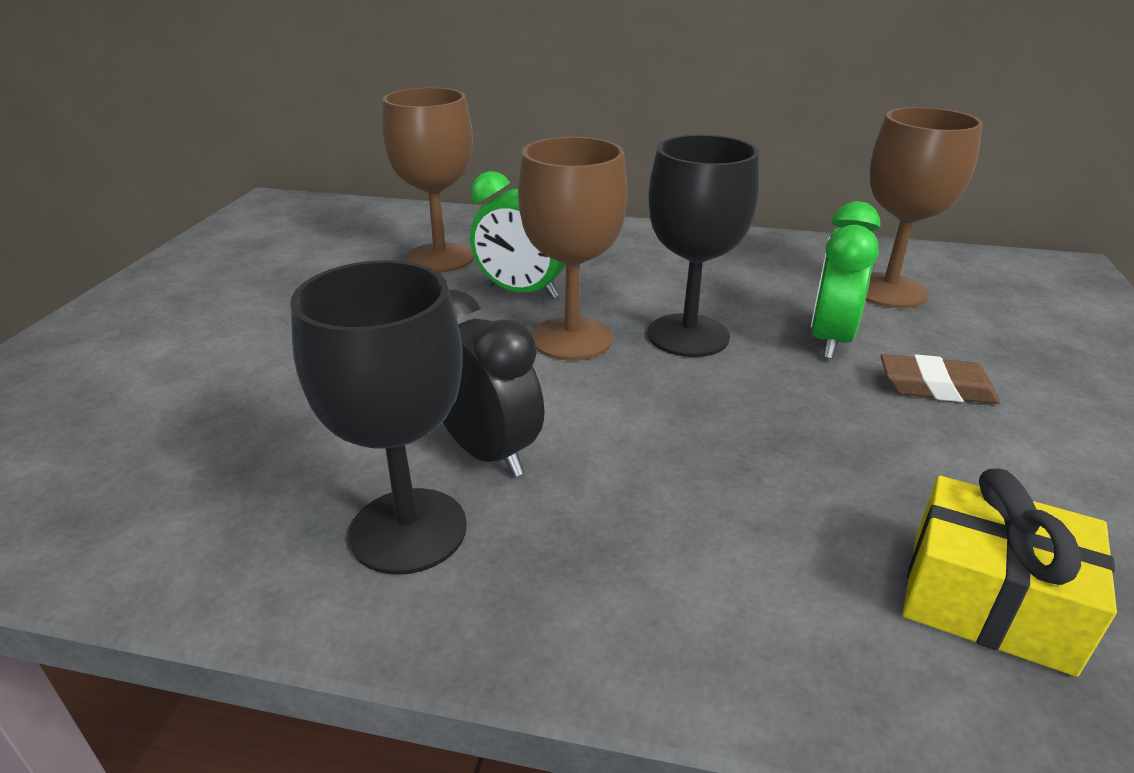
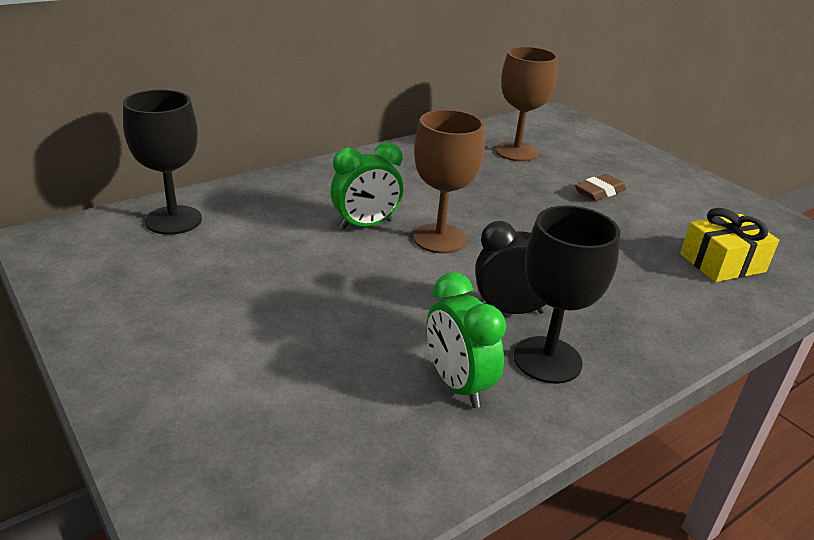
camera: 50 degrees left, 0 degrees up
(440, 258) = (275, 225): brown goblet -> none
(688, 335) = (483, 212): black goblet -> black goblet (173, 220)
(830, 340) = (536, 187): green clock -> green clock (457, 385)

